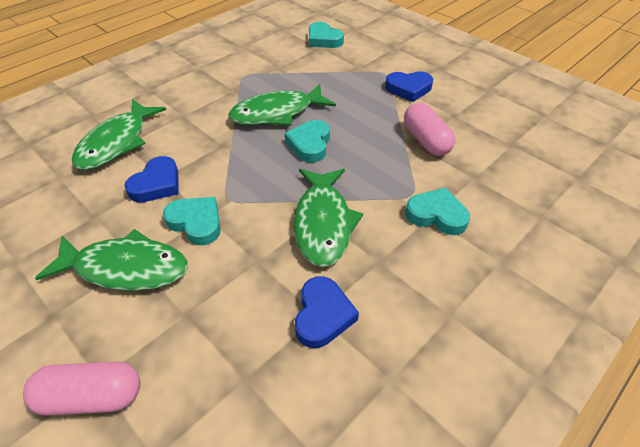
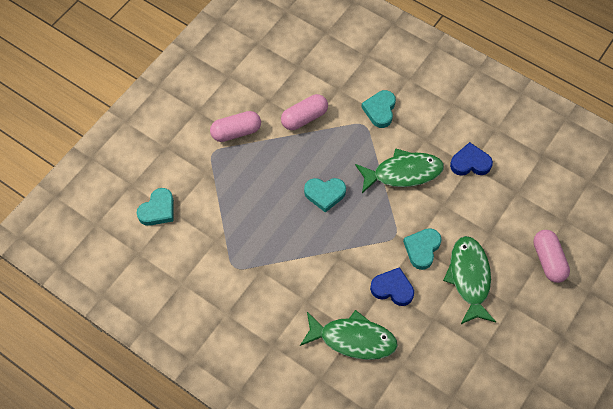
camera: 100 degrees left, 15 degrees up
(277, 113) = (289, 226): green fish -> none
(408, 89) = (236, 132): blue heart -> pink capsule

